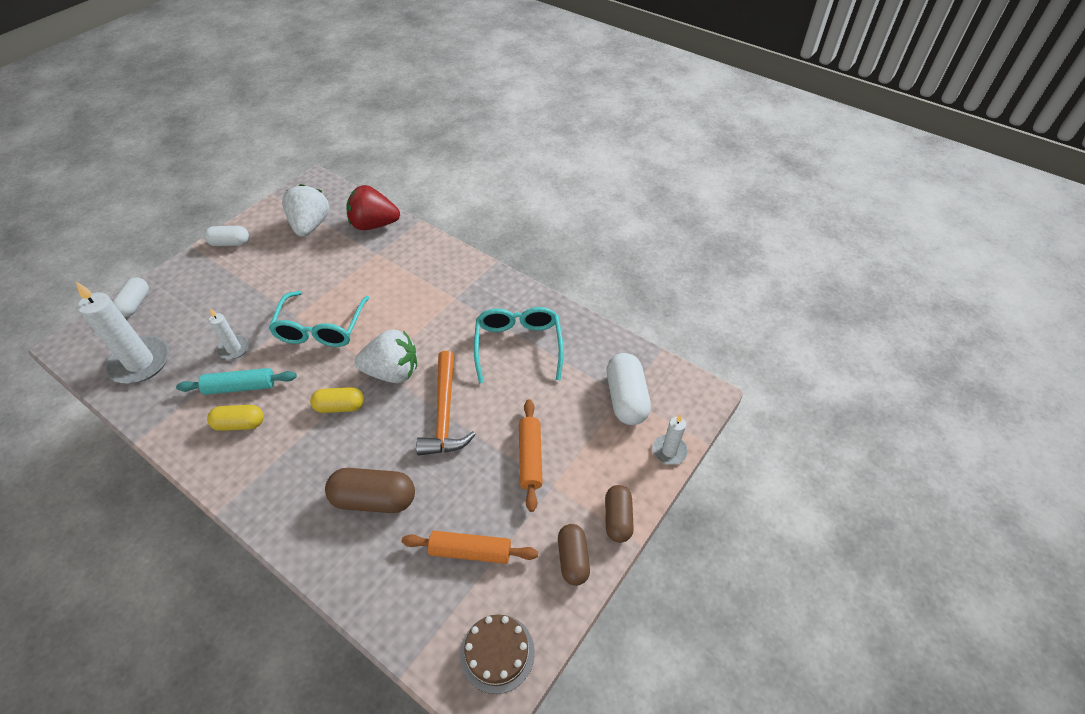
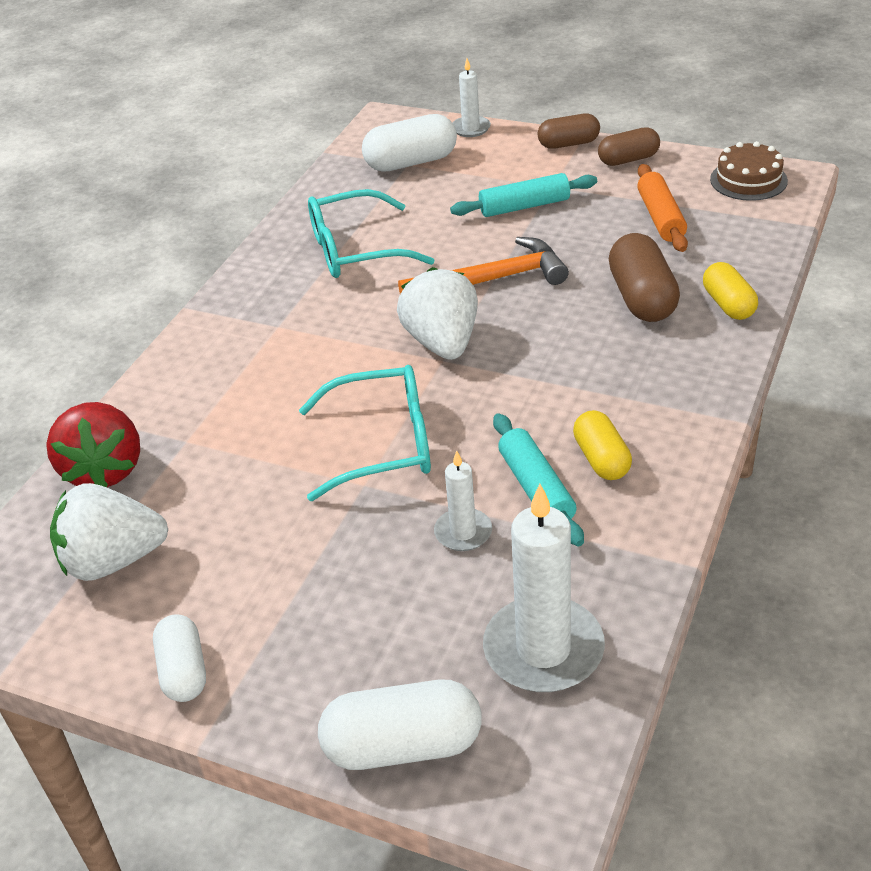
camera: 100 degrees left, 10 degrees down
(135, 304) = (403, 746): white capsule -> white capsule, size x1.53
(340, 406) = (523, 371): yellow capsule -> yellow capsule (728, 304)
(530, 458) = (524, 206): orange rolling pin -> turquoise rolling pin

